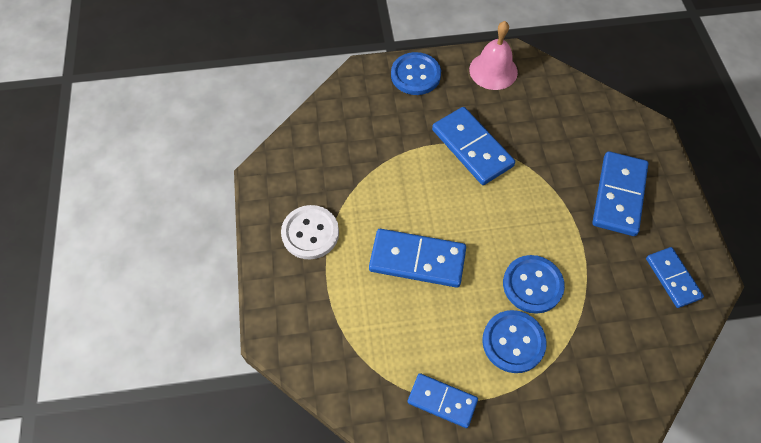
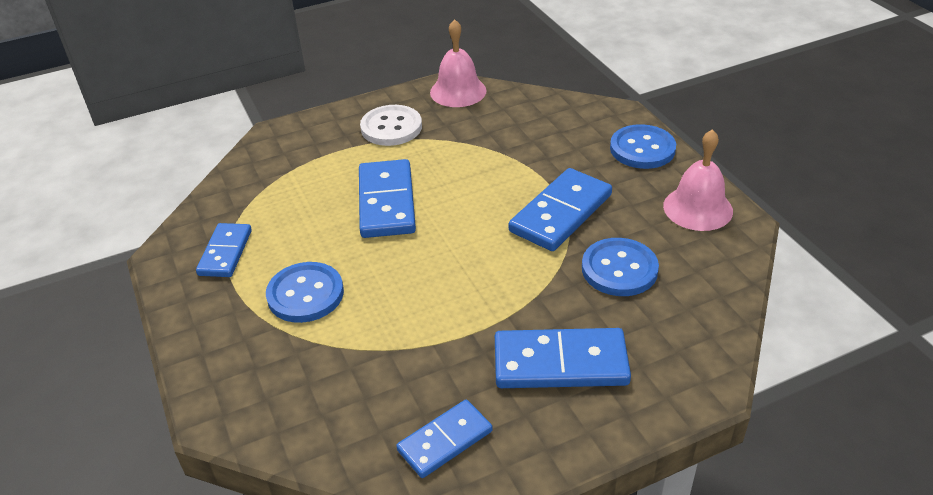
camera: 75 degrees right, 20 degrees down
(278, 168) = (458, 91): none -> pink bell
(532, 285) = (386, 298): blue button -> blue button (619, 269)

